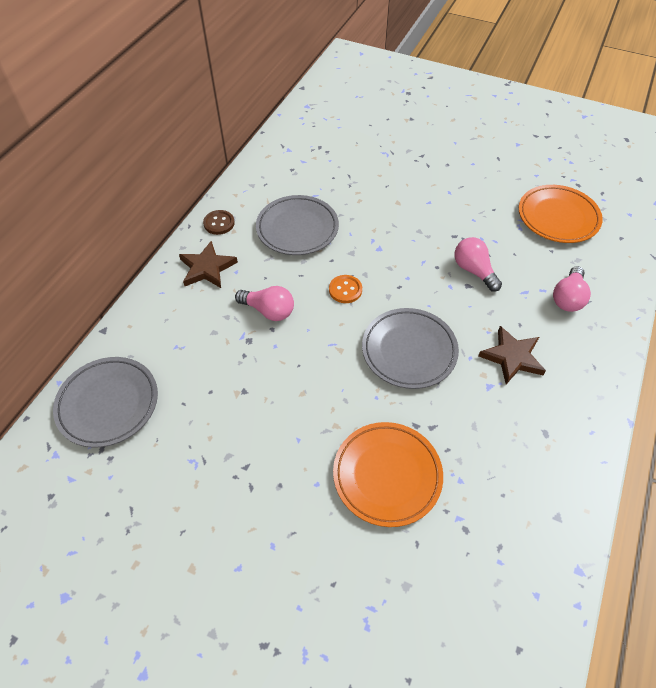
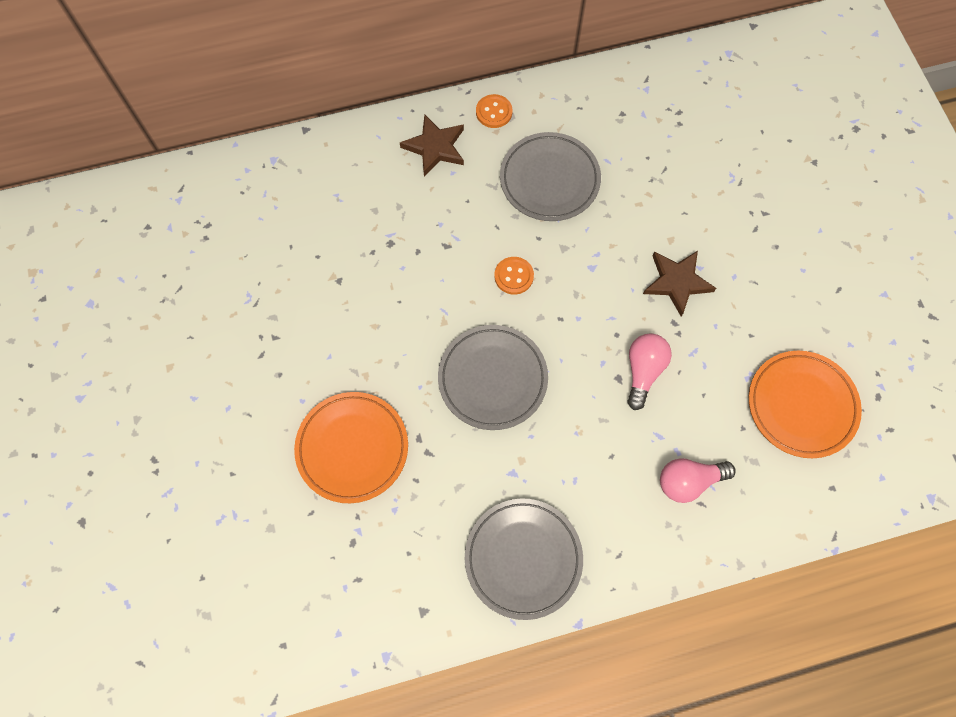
camera: 50 degrees right, 15 degrees up
(108, 404) = (246, 195): grey plate -> grey plate (523, 558)
(219, 223) = (494, 112): brown button -> orange button
(269, 311) = (434, 233): pink light bulb -> none
(512, 357) = (564, 473): brown star -> brown star (677, 282)

